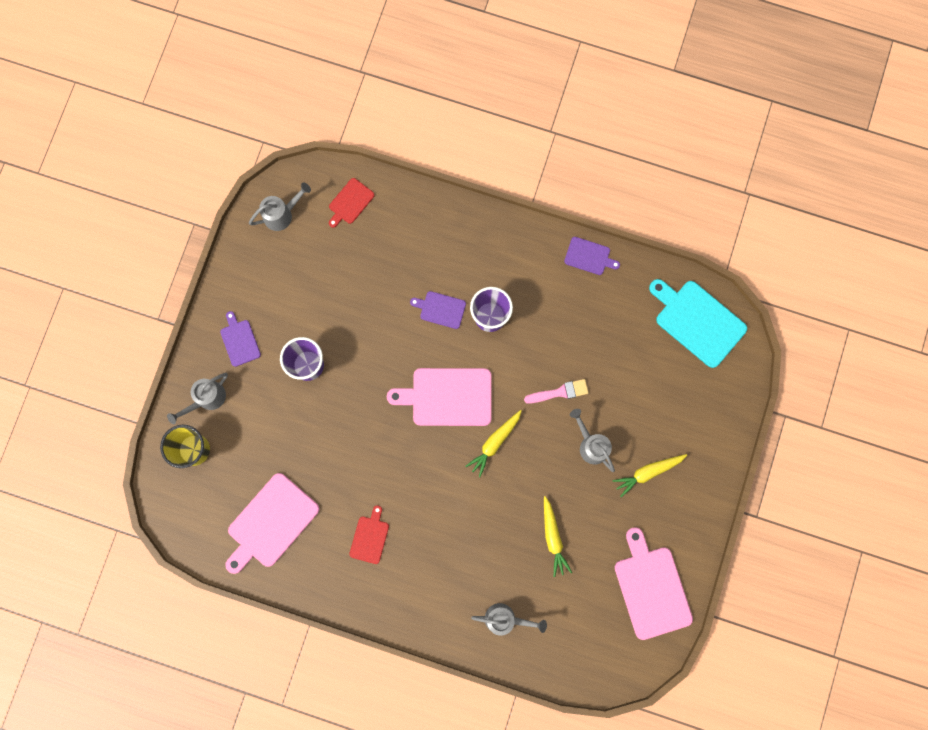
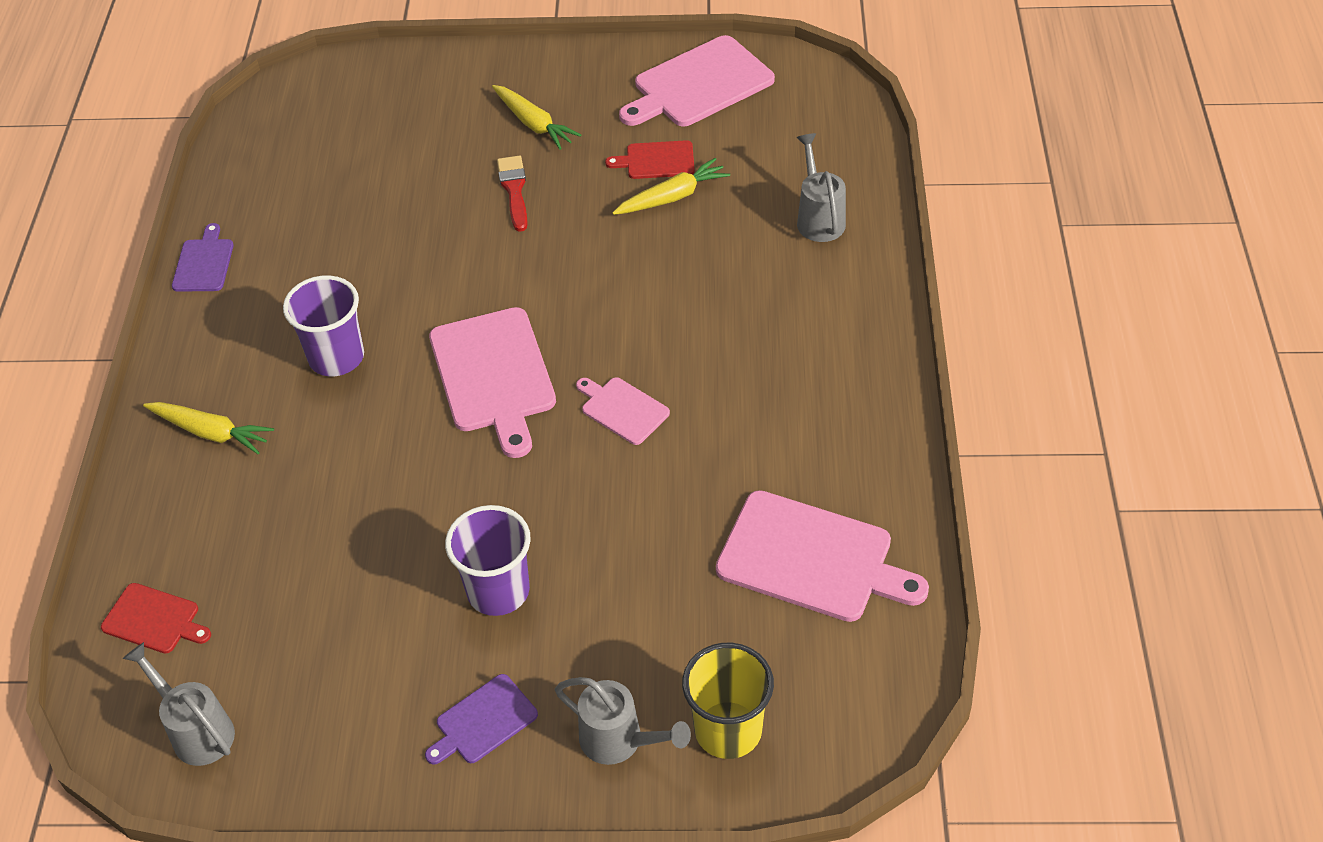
camera: 105 degrees left, 30 degrees down
(370, 537) = (772, 411): red cutting board -> red cutting board (656, 160)
(399, 458) = (622, 409): none -> pink cutting board
(440, 309) = (339, 426): purple cutting board -> none
(494, 443) = (551, 298): yellow carrot -> yellow carrot (210, 432)
(560, 392) = (441, 243): pink brush -> none
(591, 445) = (514, 190): grey watering can -> red brush
(697, 321) = (285, 125): turquoise cutting board -> none

